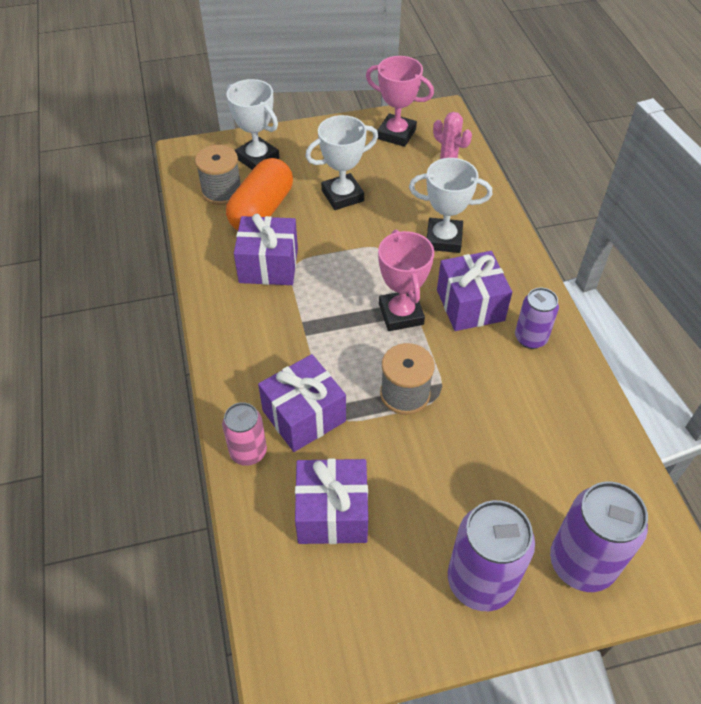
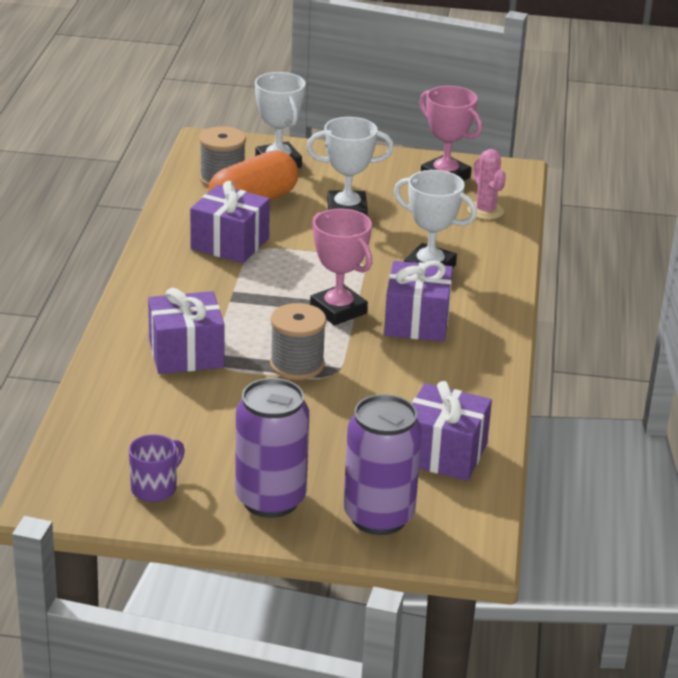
camera: 20 degrees right, 20 degrees down
(248, 452) = (116, 363): pink can -> none
(332, 513) = (165, 421): purple gift -> purple gift (443, 454)
(372, 611) = (155, 488): none -> purple mug
(401, 314) = (338, 310): pink trophy -> pink trophy turned 45 degrees counterclockwise
(530, 338) = (461, 360): purple can -> none

